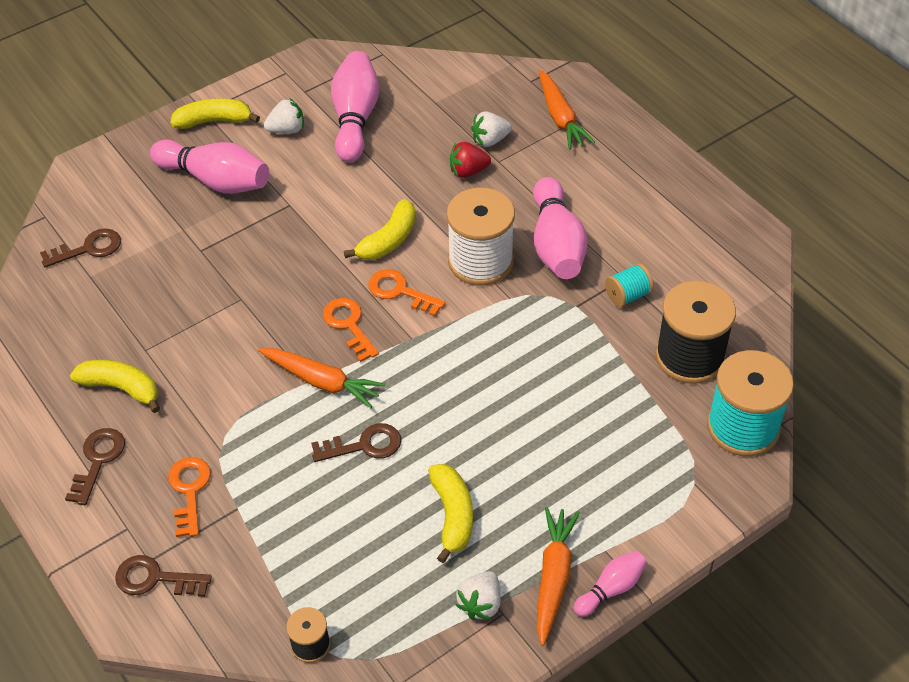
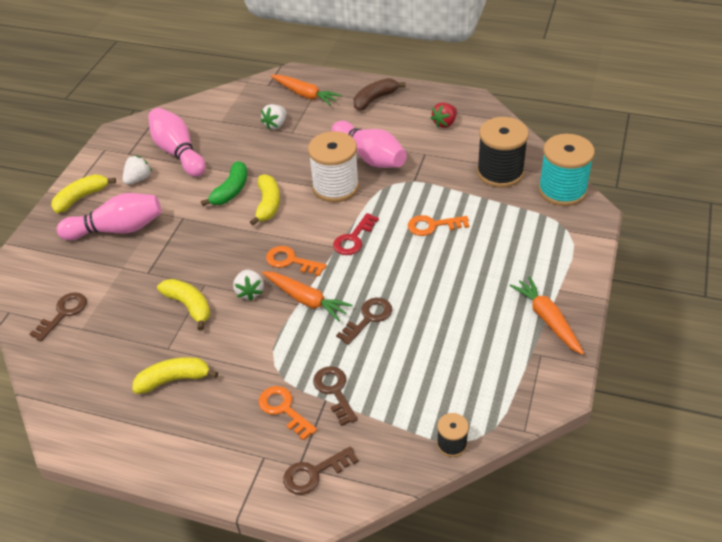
camera: 35 degrees left, 5 degrees down
(98, 460) = (201, 431): brown key -> brown key (334, 391)
(322, 381) = (306, 300): orange carrot -> orange carrot turned 45 degrees clockwise
(366, 200) = (231, 190): none -> green banana
(400, 291) = (303, 227): orange key -> orange key (433, 226)
(438, 339) = (353, 239): none -> red key
(452, 515) = (459, 323): yellow banana -> yellow banana (189, 306)
(468, 171) = (279, 146): red strawberry -> red strawberry (444, 123)
(480, 604) = (524, 358): white strawberry -> white strawberry (250, 292)
(611, 589) = (582, 306): pink bowling pin -> none
(627, 295) = (436, 161): turquoise spool -> none
(636, 169) = (374, 99): none -> brown banana

